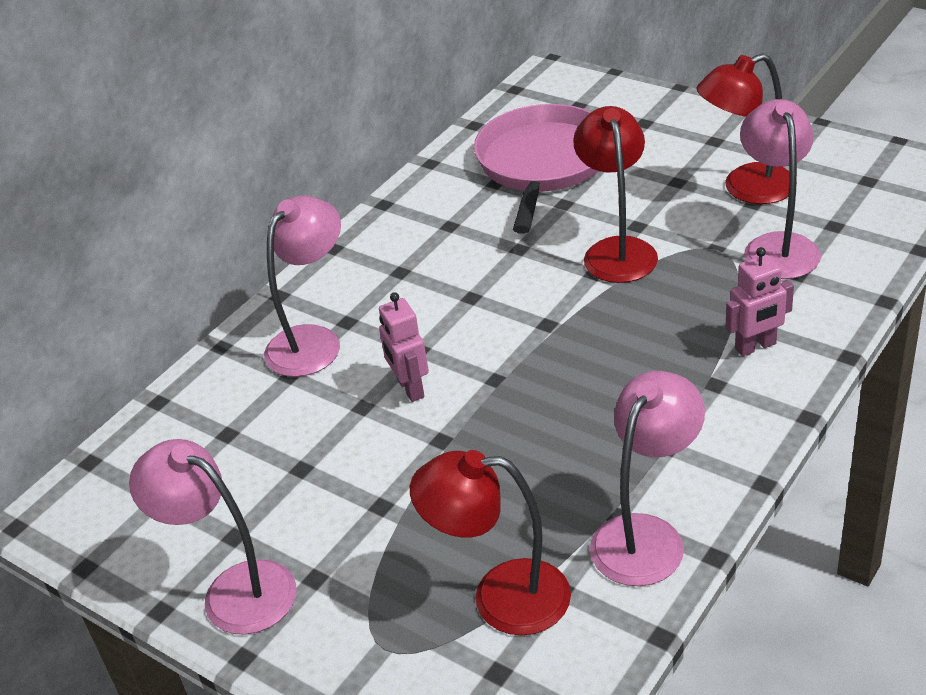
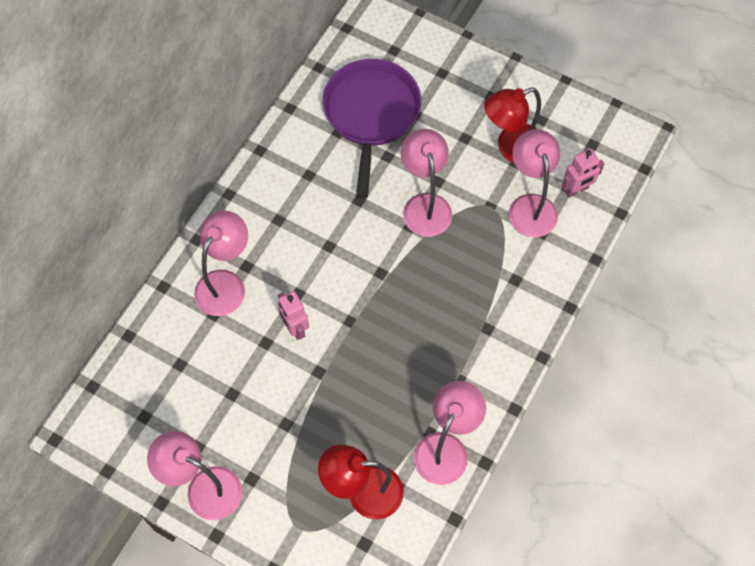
camera: 10 degrees left, 25 degrees up
(543, 164) = (371, 114): pink pan -> purple pan
(617, 250) = (425, 205): red lamp -> pink lamp
(755, 346) = (513, 297): pink robot -> pink robot (576, 190)

